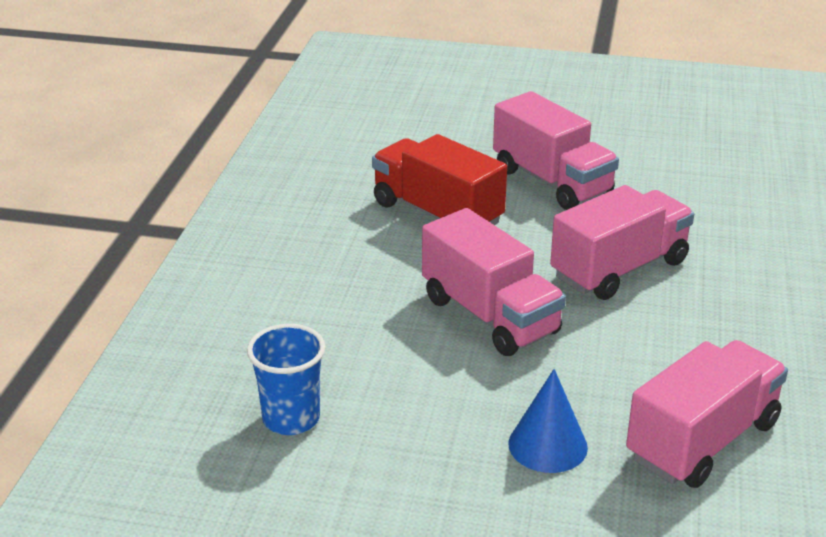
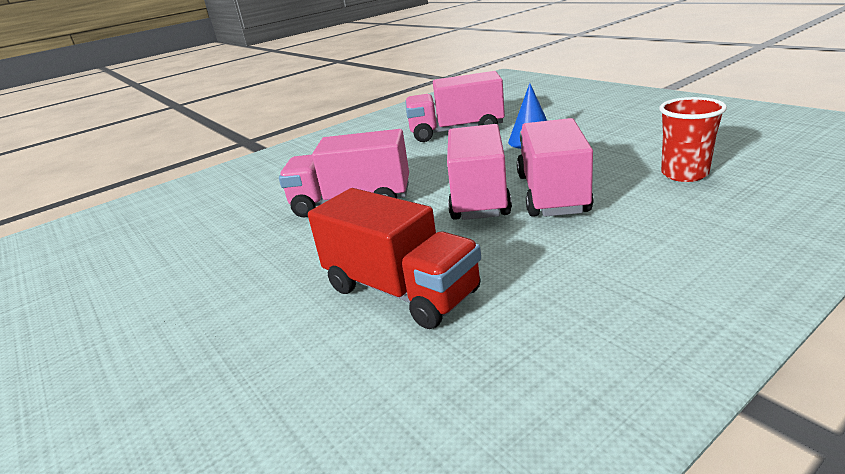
camera: 135 degrees left, 5 degrees down
(291, 419) = (684, 174): blue cup -> red cup
(437, 213) = (401, 290): red truck -> red truck turned 45 degrees counterclockwise
(552, 181) = (256, 287): pink truck -> pink truck (552, 194)

